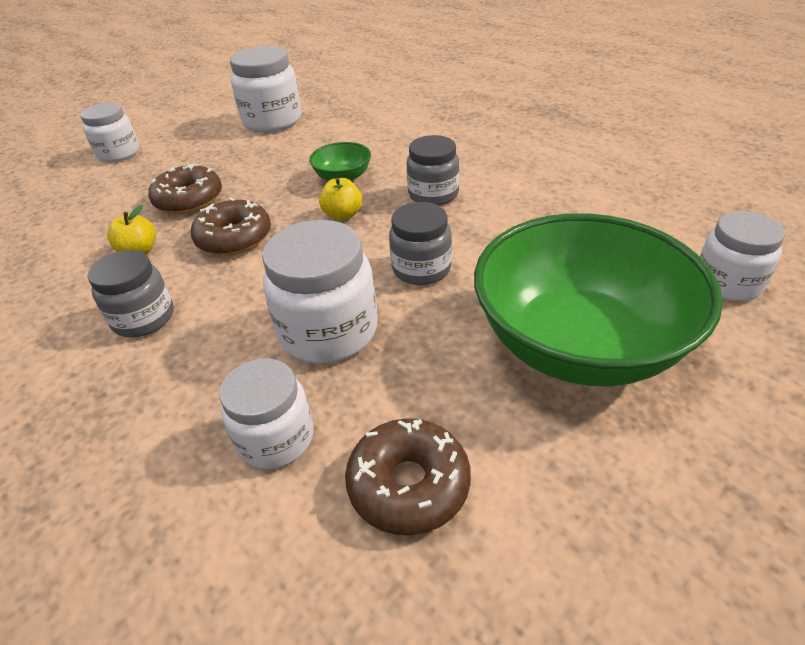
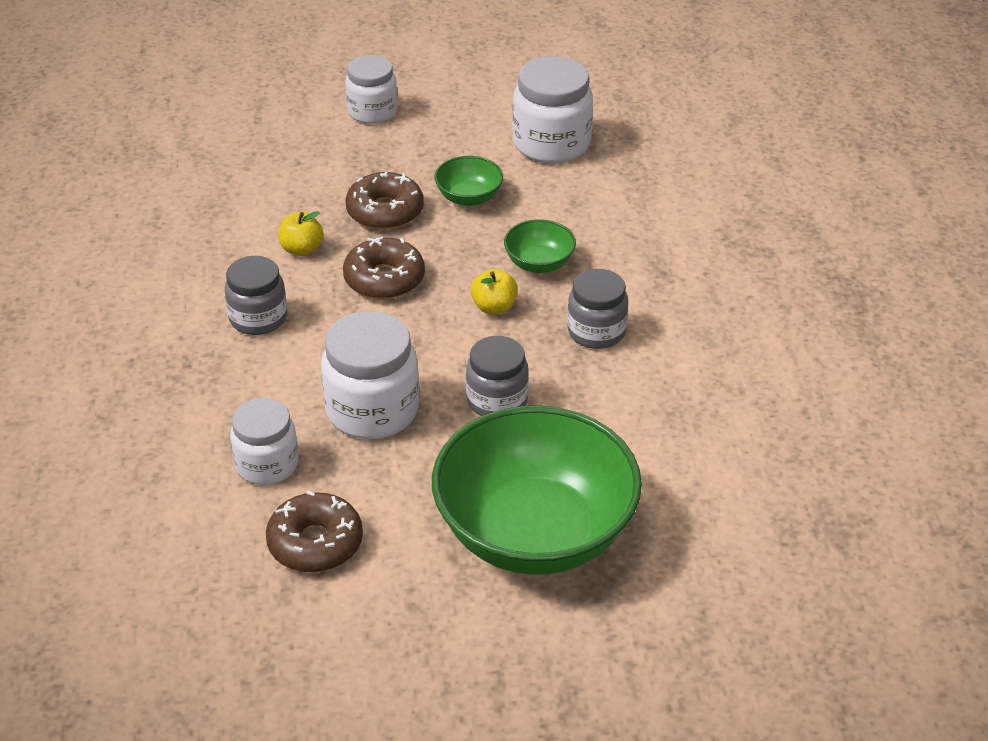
camera: 35 degrees right, 0 degrees up
(247, 166) = (469, 197): none -> green bowl
(727, 283) = (721, 566): white jar -> none

